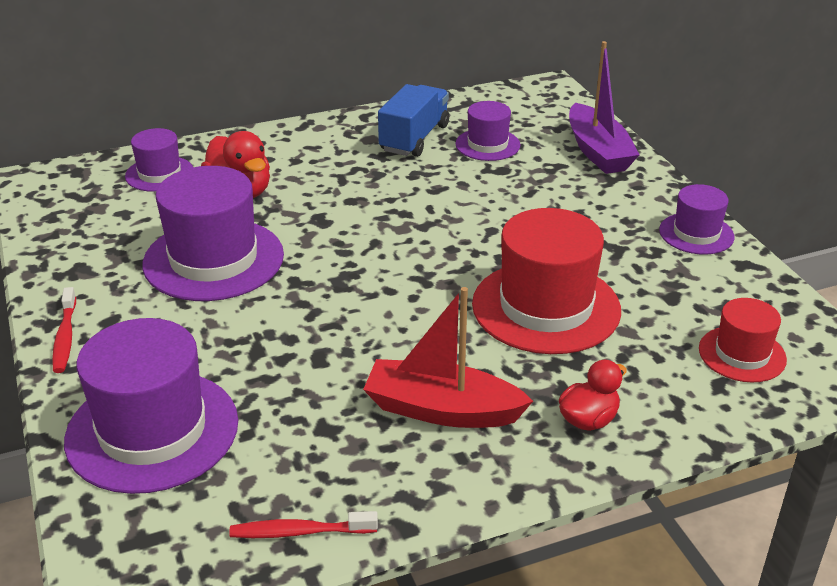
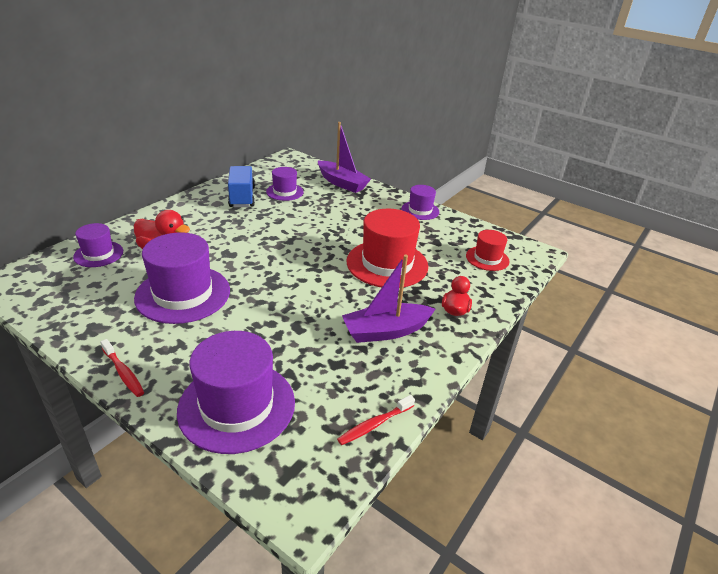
camera: 35 degrees left, 0 degrees up
(442, 410) = (386, 331): red boat -> purple boat

